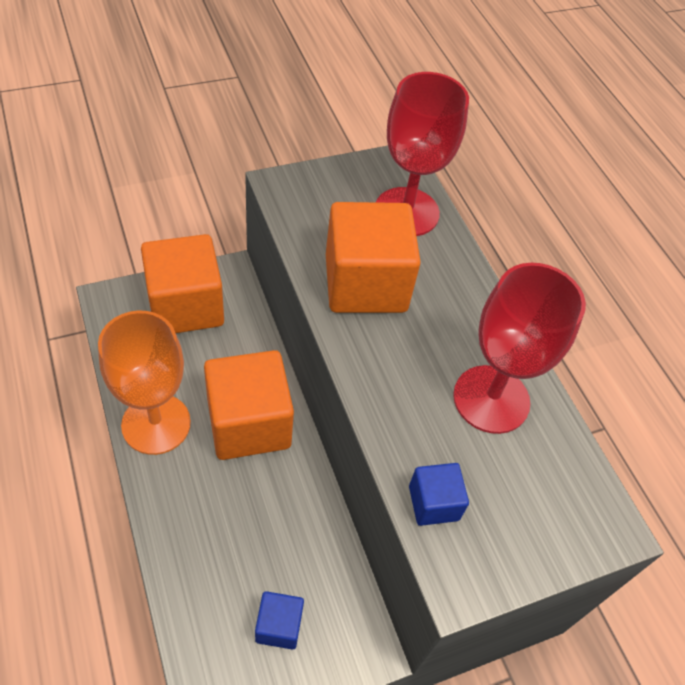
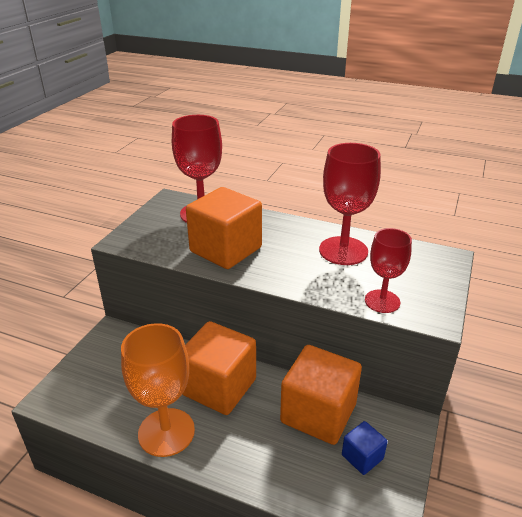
camera: 40 degrees left, 20 degrees down
(186, 306) = (104, 364): orange cube -> orange cube (318, 413)
(433, 503) = (382, 301): blue cube -> red goblet

